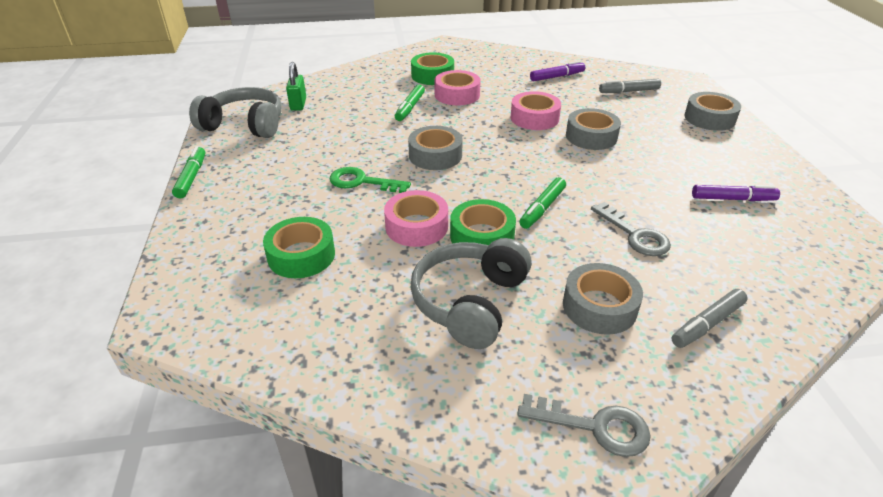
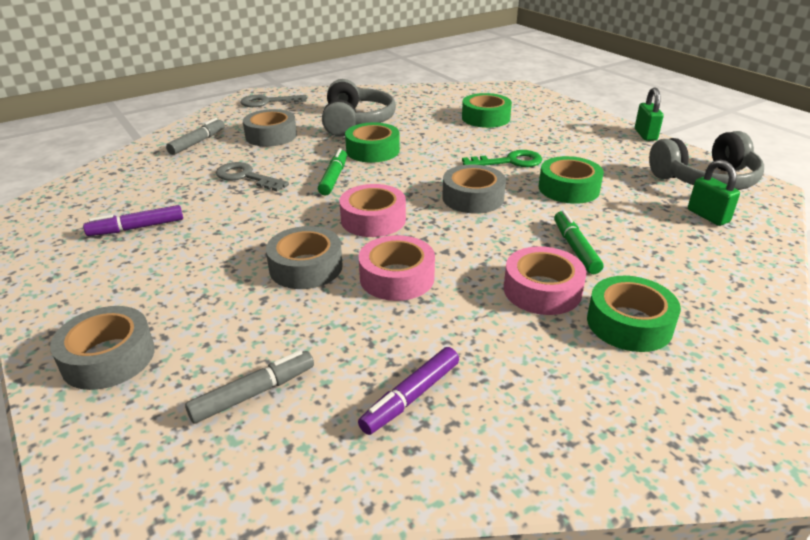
camera: 155 degrees right, 5 degrees down
(192, 177) = (645, 135): green marker -> green padlock
(353, 144) = (568, 189): none -> green tape
(416, 226) = (428, 145): pink tape -> pink tape (373, 219)

